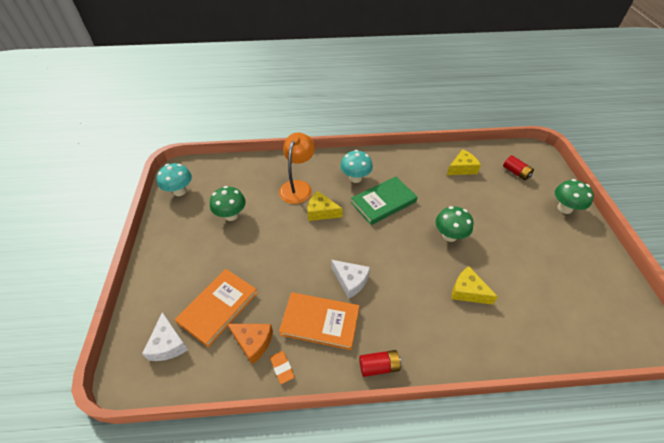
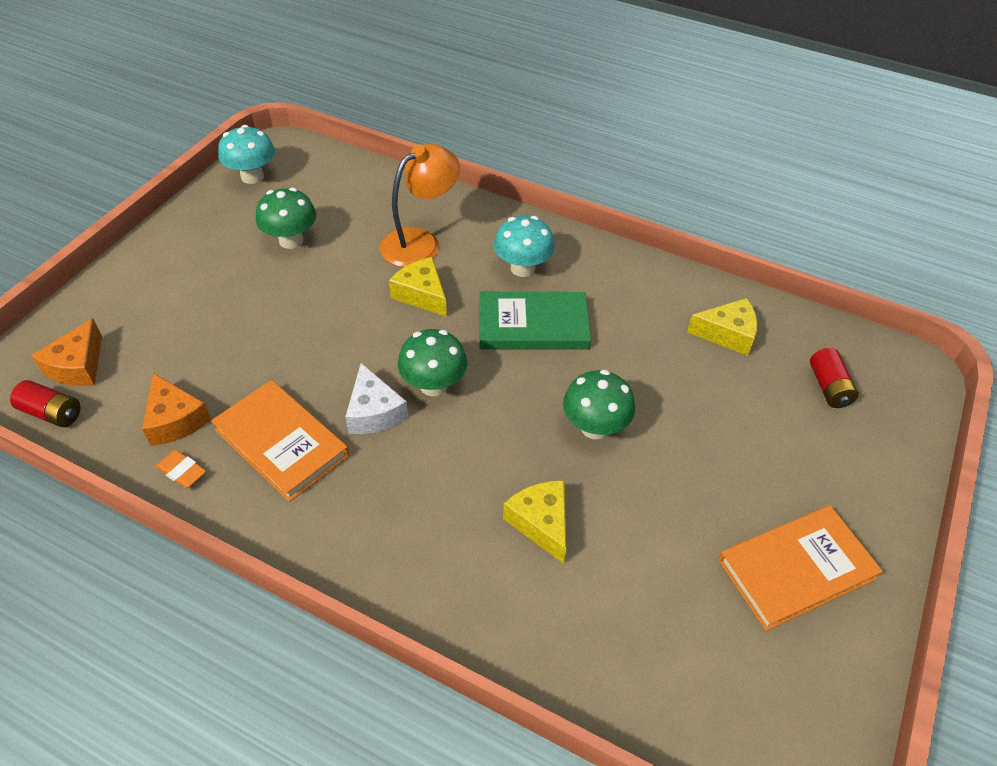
camera: 30 degrees right, 0 degrees up
(168, 344) = (78, 366): white cheese -> orange cheese
(218, 308) = (171, 354): orange book -> orange book (796, 569)
(282, 368) = (182, 471): orange eraser -> orange eraser turned 60 degrees counterclockwise
(379, 366) = (306, 544): red battery -> red battery (52, 413)
(564, 208) = (865, 491): green mushroom -> green mushroom (433, 385)

